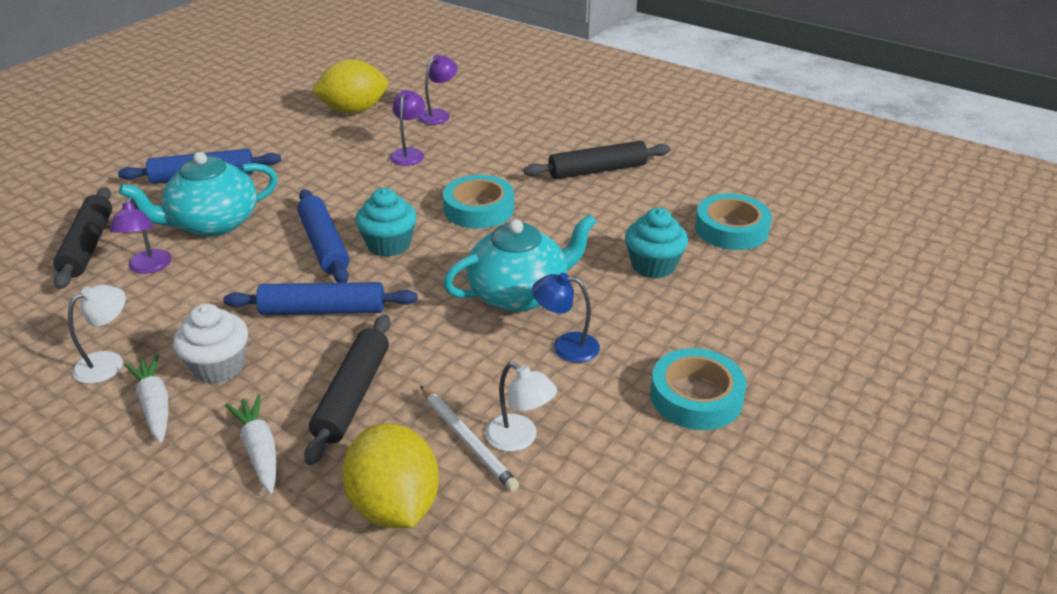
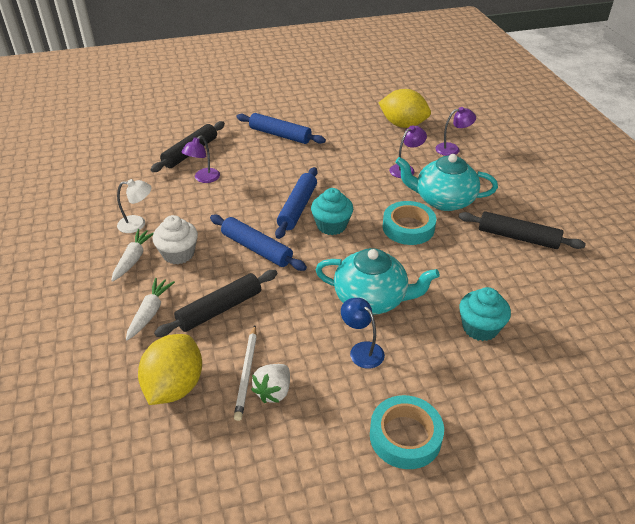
camera: 40 degrees right, 5 degrees up
(213, 223) = (257, 167): turquoise teapot -> turquoise teapot (443, 200)
(519, 439) = (273, 391): white lamp -> white strawberry
(731, 229) = (570, 332): turquoise tape -> none

